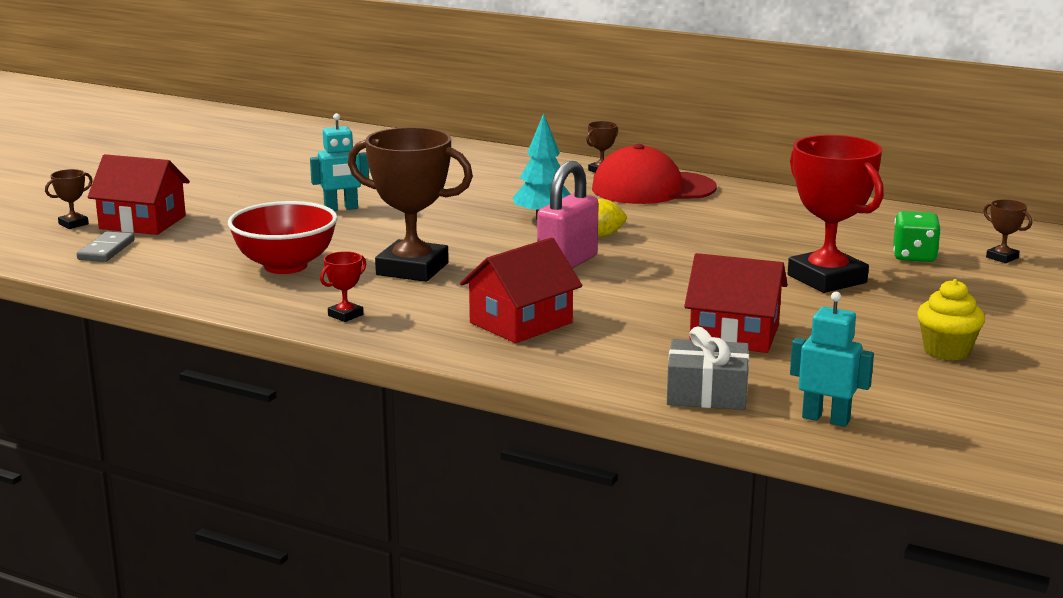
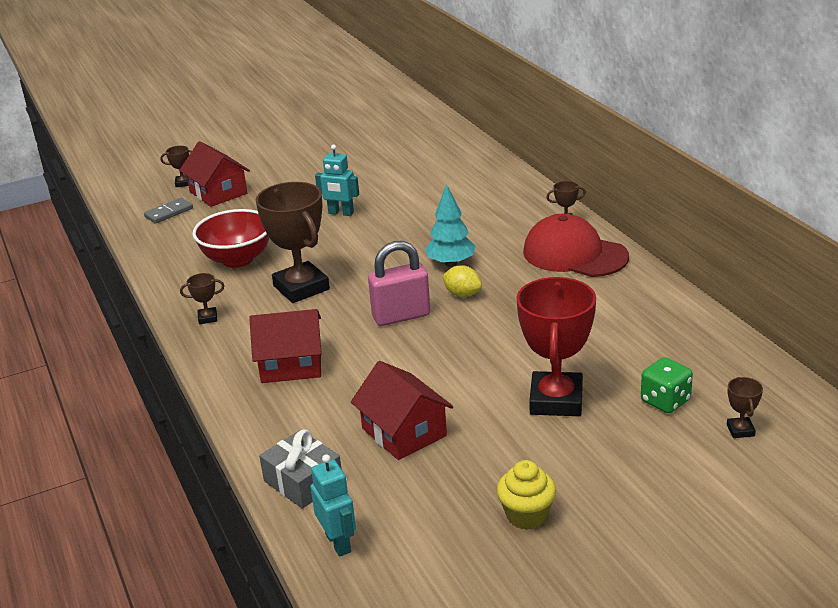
camera: 40 degrees right, 10 degrees up
(345, 315) = (207, 318): red trophy -> brown trophy

